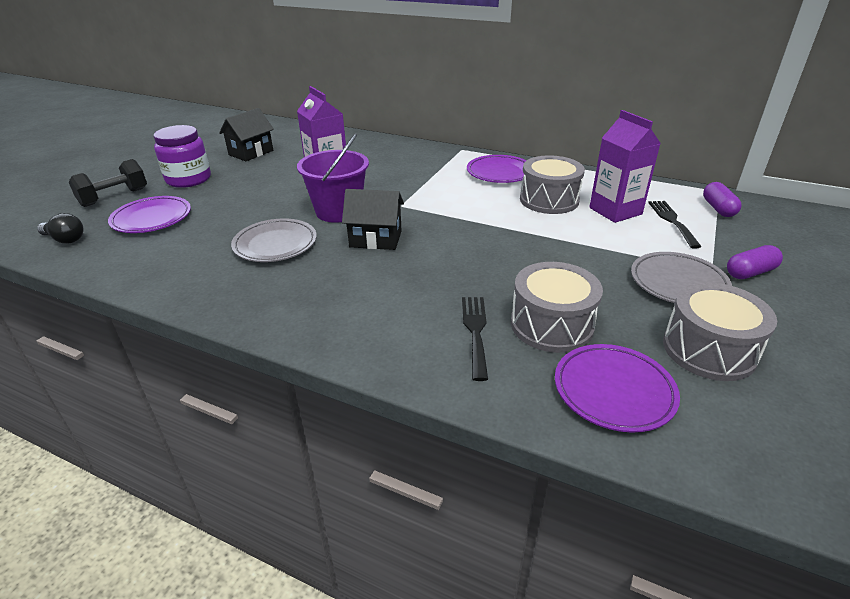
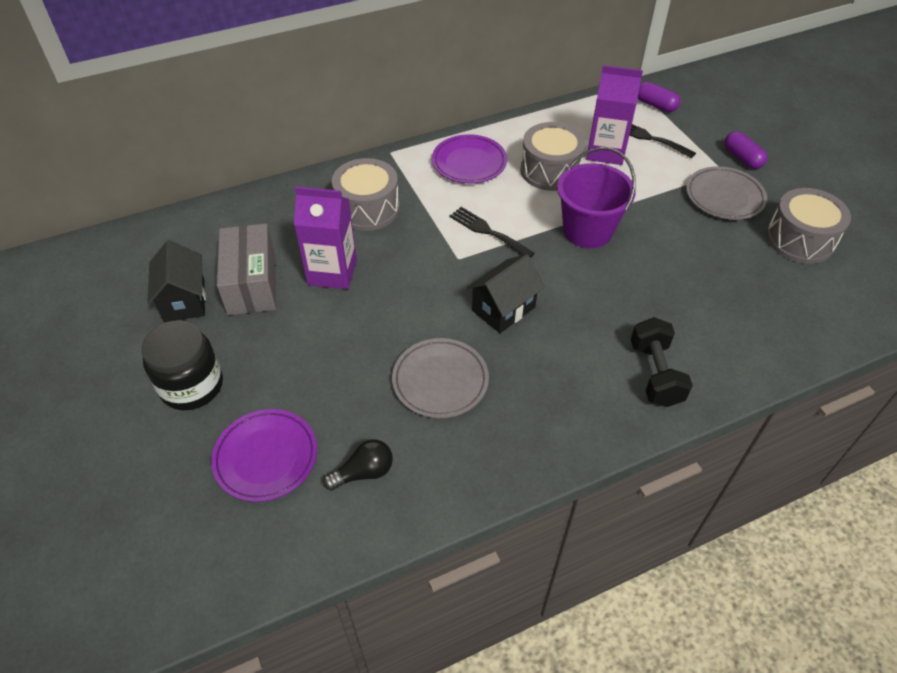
camera: 50 degrees left, 15 degrees up
(65, 239) = (229, 557): black light bulb -> black light bulb (364, 472)
(114, 197) = (158, 474): black dumbbell -> black dumbbell (655, 374)
(188, 179) = (192, 386): purple jar -> black jar
(287, 161) = (252, 283): none -> grey box
(338, 211) = (422, 304): purple bucket -> purple bucket (587, 231)
(475, 332) = (692, 331): black fork -> black fork (488, 231)
(551, 325) = (717, 288): grey drum -> grey drum (368, 208)
(613, 391) = (804, 308): purple plate -> none
(750, 272) = (742, 158): purple capsule -> purple capsule turned 45 degrees counterclockwise

